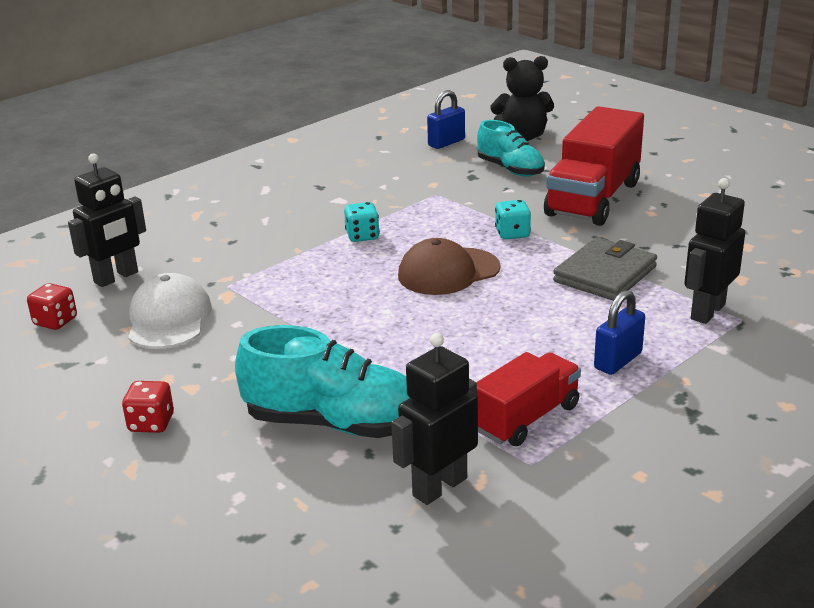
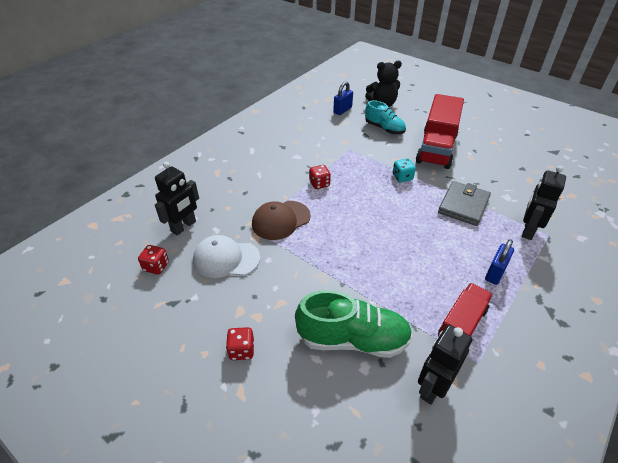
camera: 10 degrees left, 15 degrees up
(169, 319) = (226, 259): white cap -> white cap turned 75 degrees counterclockwise
(334, 423) = (353, 339): turquoise shoe -> green shoe
(362, 236) = (319, 184): turquoise dice -> red dice
(448, 272) = (377, 209): brown cap -> brown cap (281, 220)

